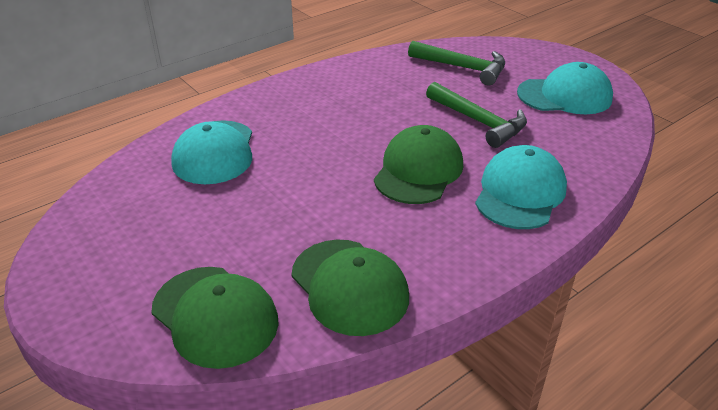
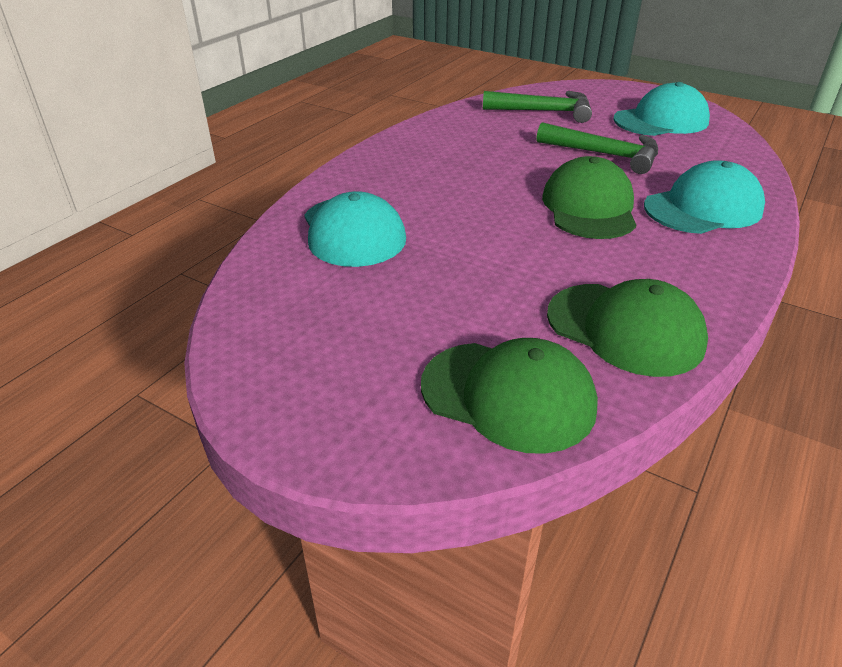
camera: 20 degrees left, 0 degrees up
(520, 193) = (703, 208): turquoise cap -> turquoise cap turned 60 degrees clockwise

